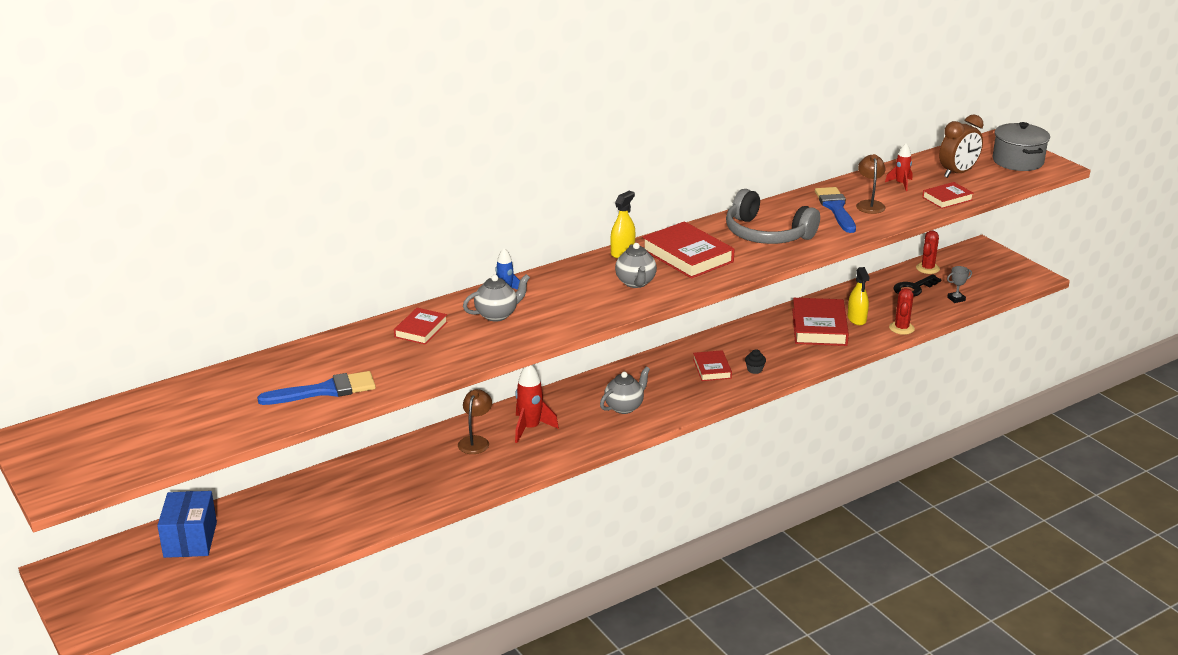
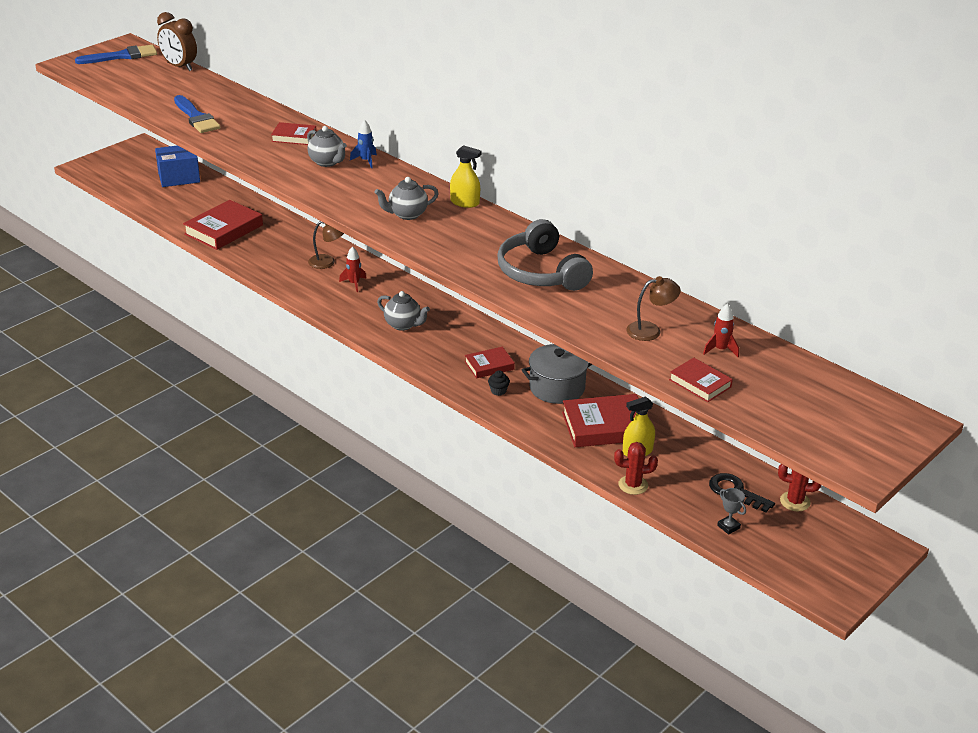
camera: 75 degrees right, 5 degrees up
(530, 428) = (354, 283): red rocket -> red rocket, size x0.63
(687, 256) = (472, 234): red book -> red book (224, 230)
(766, 234) = (541, 272): grey headphones -> grey headphones turned 45 degrees counterclockwise
(836, 208) = (627, 309): blue brush -> blue brush (122, 56)
(957, 173) = (782, 390): brown clock -> brown clock (179, 67)
(1017, 161) = (856, 438): grey pot -> grey pot (557, 388)

